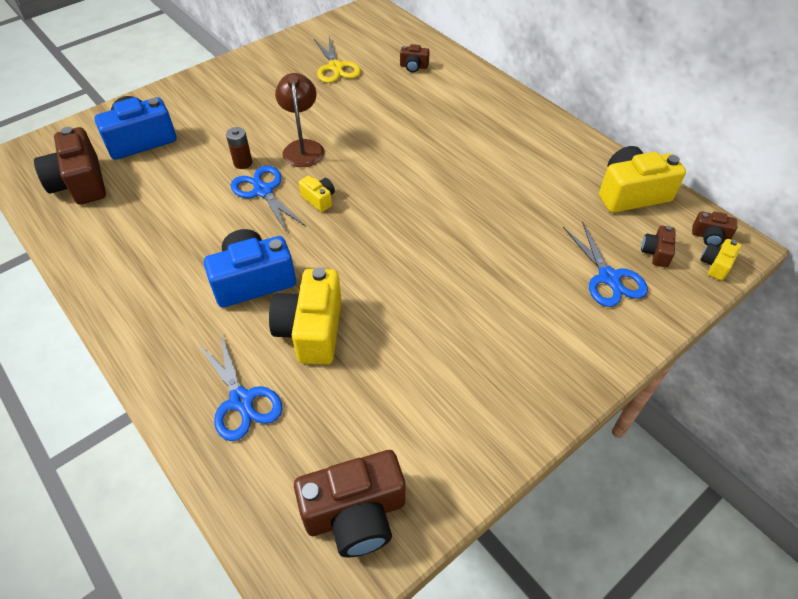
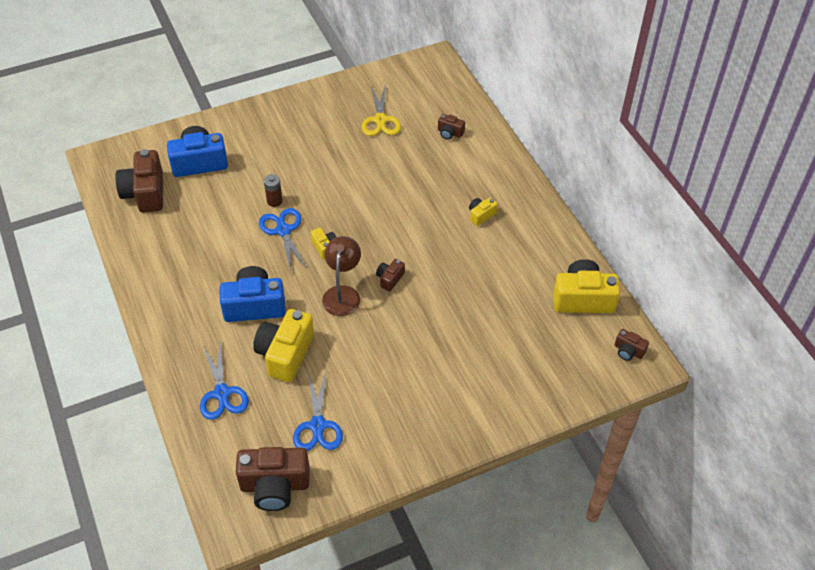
camera: 15 degrees right, 0 degrees up
(303, 147) = (327, 196): brown lamp -> brown lamp (342, 294)
(609, 278) = (526, 366): blue scissors -> blue scissors (318, 426)
(656, 253) = (576, 354): brown camera -> brown camera (390, 279)
(716, 265) = (619, 375): yellow camera -> yellow camera (481, 215)

